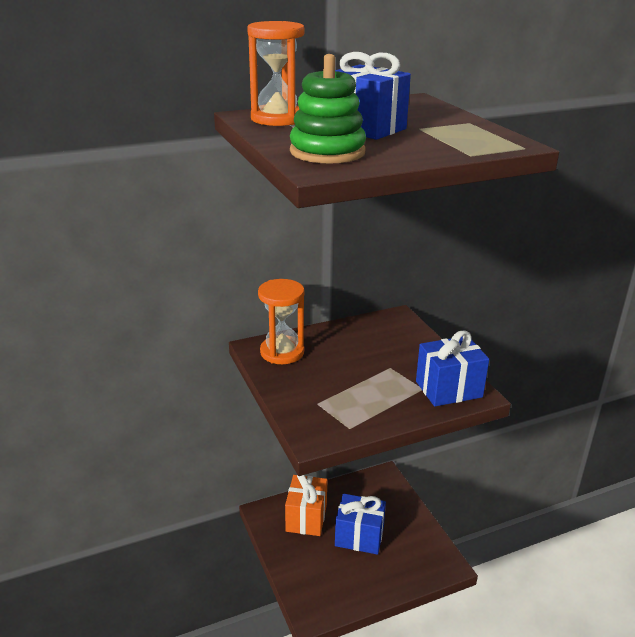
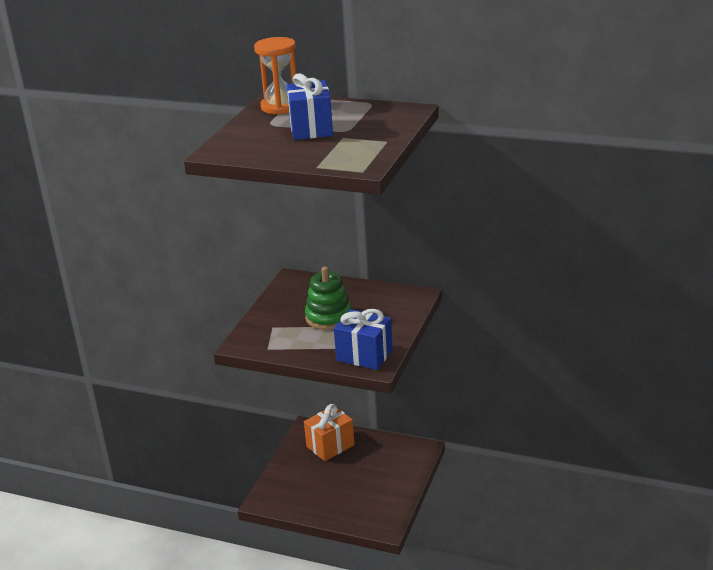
camera: 45 degrees right, 0 degrees up
(282, 352) = (301, 287): orange hourglass -> none
(327, 152) = (246, 141): green stacking toy -> green stacking toy (329, 317)
(359, 537) = (349, 476): blue gift -> none

